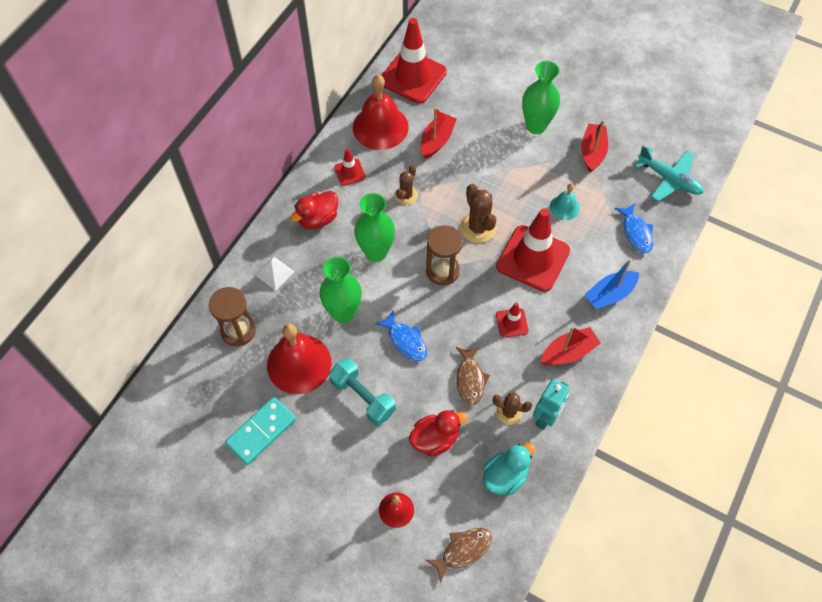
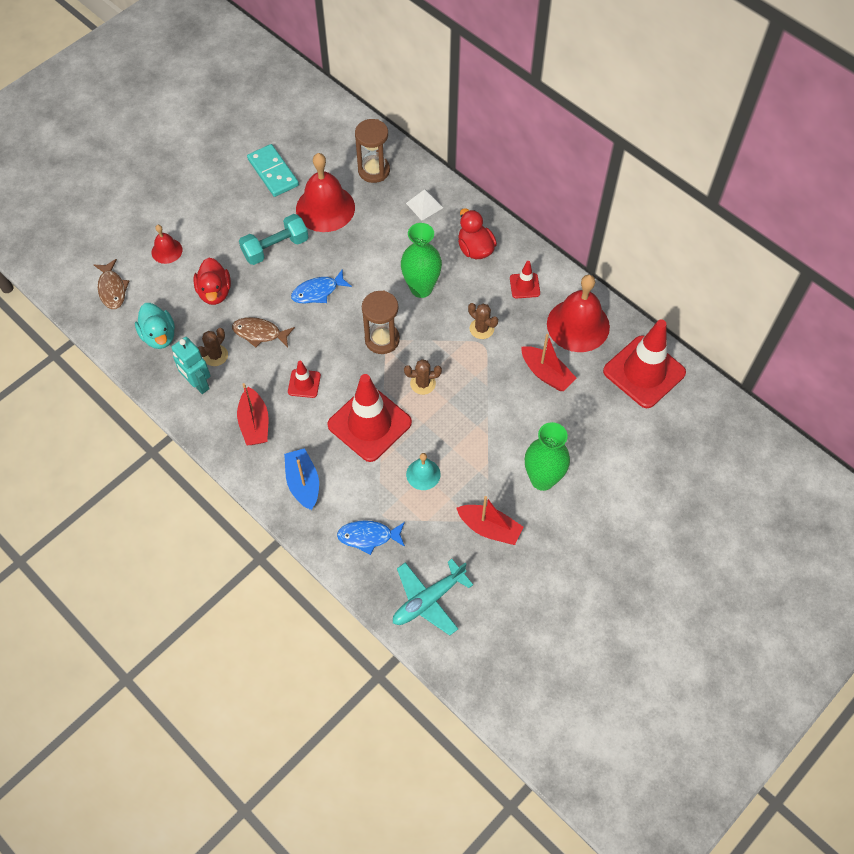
camera: 105 degrees right, 0 degrees up
(343, 313) = (364, 250): green vase -> none
(478, 227) = (423, 383): brown cactus -> brown cactus, size x0.64

